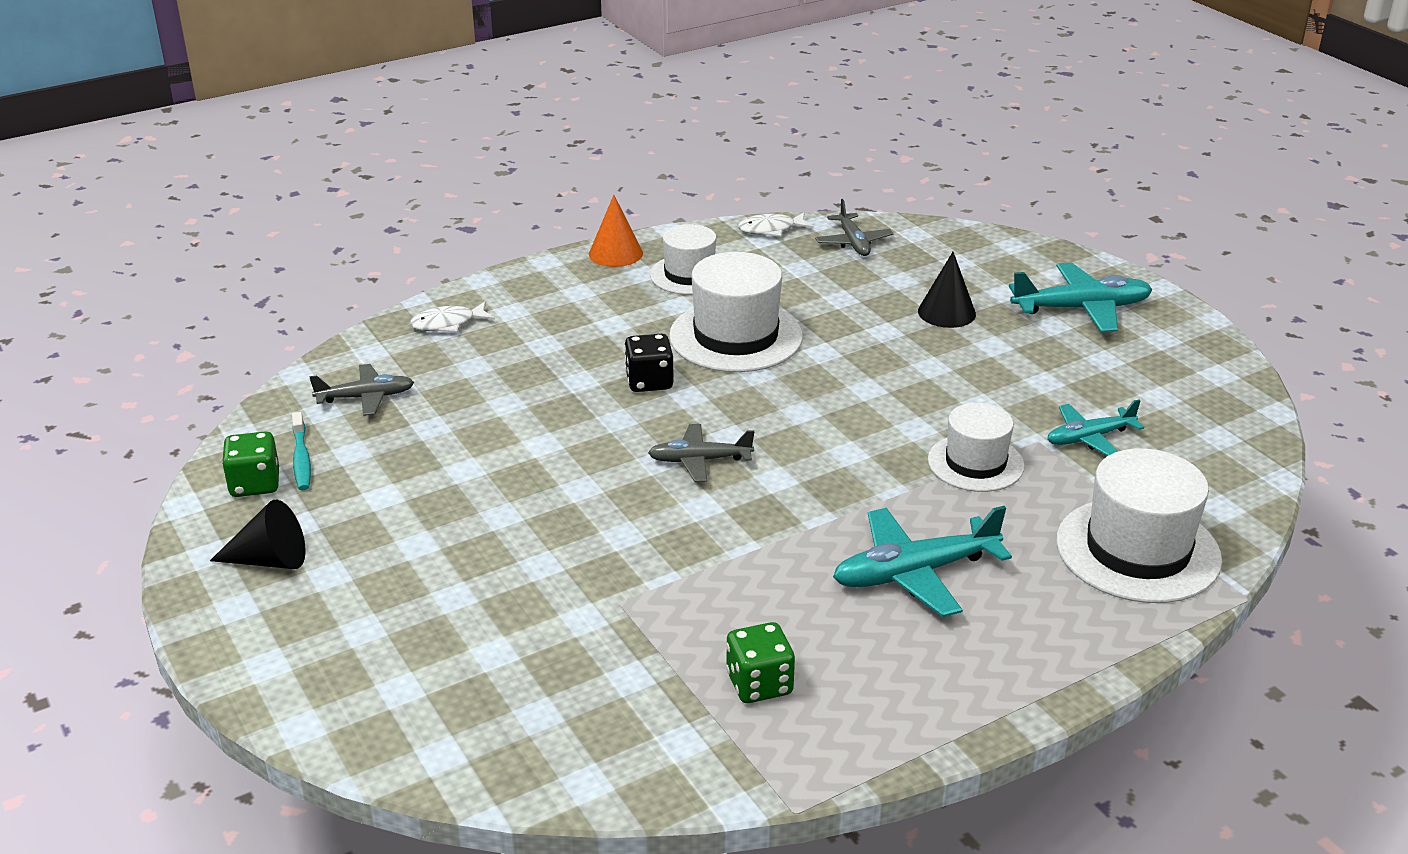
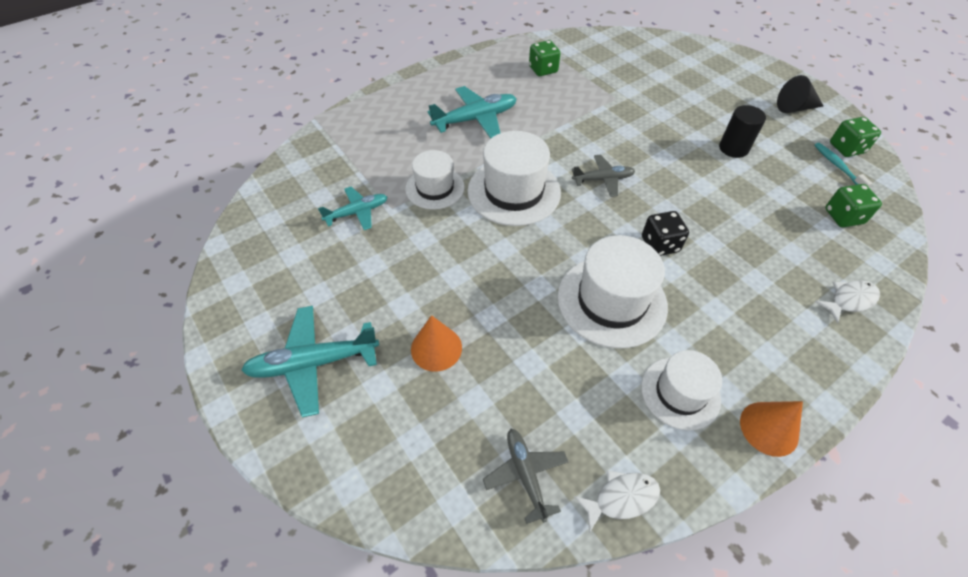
camera: 175 degrees right, 20 degrees up
(366, 397) = (843, 216): grey plane -> green dice
(451, 495) = (733, 148): none -> black cylinder
(946, 312) = (436, 348): black cone -> orange cone
(1137, 550) = (357, 137): white hat -> white hat (514, 191)

